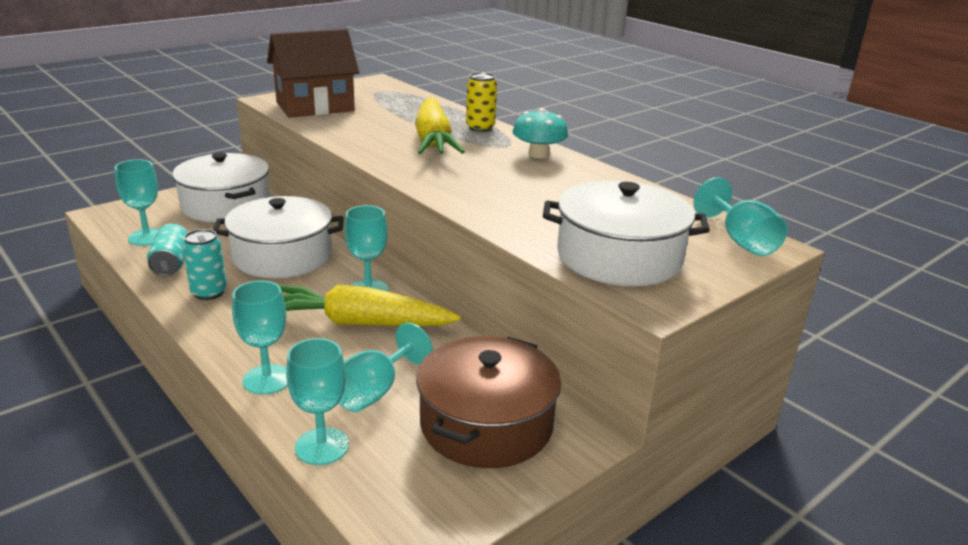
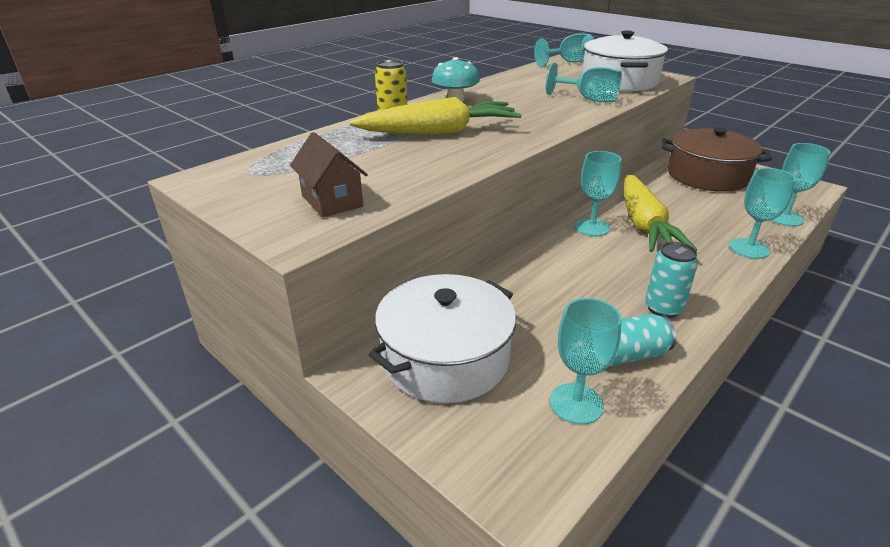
camera: 95 degrees left, 5 degrees up
(282, 256) = (561, 281): white pot -> none
(315, 107) = (332, 201): brown house -> brown house, size x0.57
(374, 392) = (716, 209): turquoise goblet -> turquoise goblet (589, 99)

